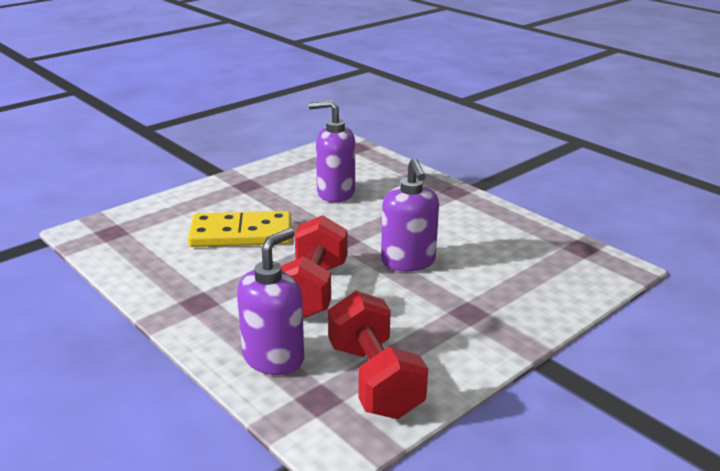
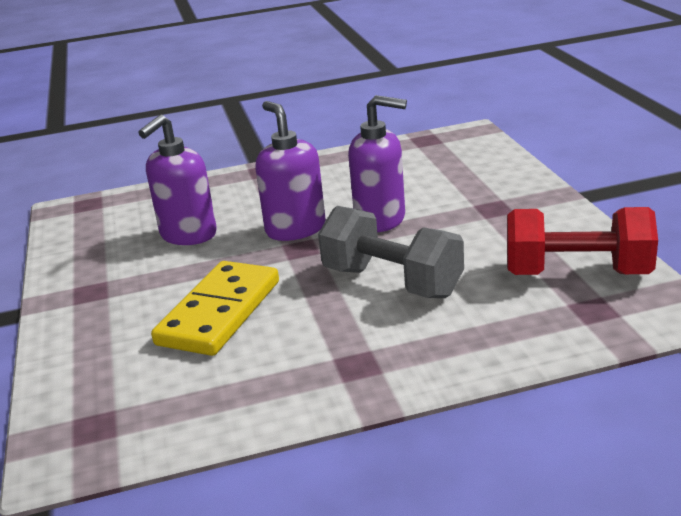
camera: 60 degrees left, 0 degrees up
(274, 358) = (509, 325): purple soap dispenser -> purple soap dispenser (295, 229)
(313, 290) = (392, 282): red dumbbell -> grey dumbbell

